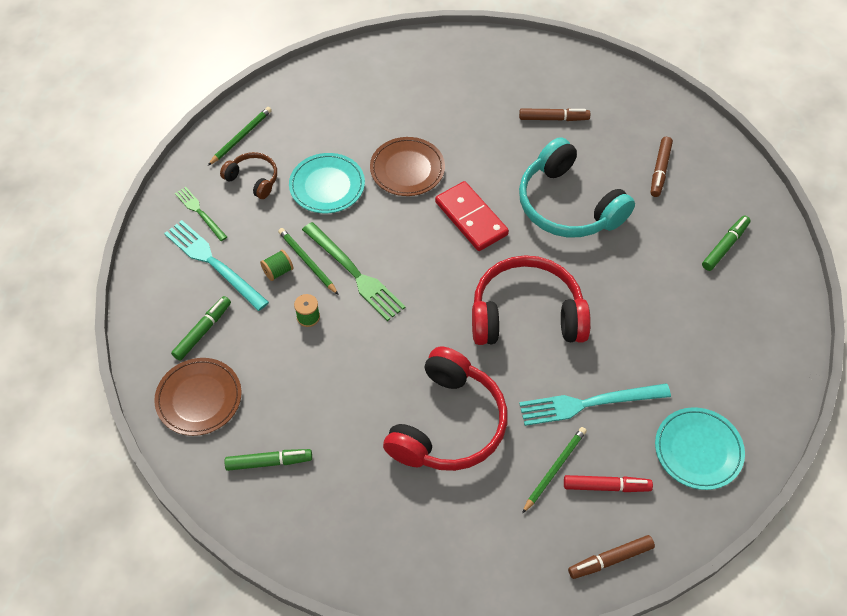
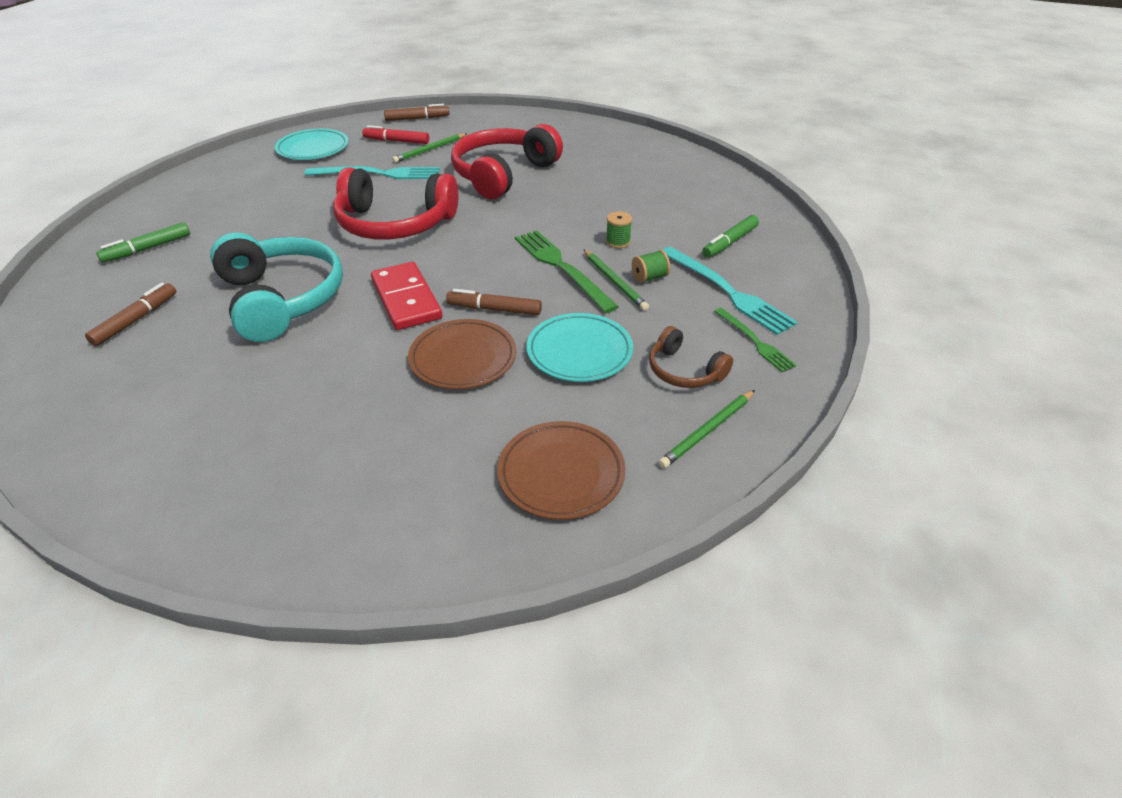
camera: 170 degrees left, 15 degrees down
(199, 398) = (725, 204): brown plate -> brown plate (561, 473)
(269, 462) = (658, 170): green marker -> none
(553, 118) = (214, 398): brown marker -> brown marker (494, 309)

